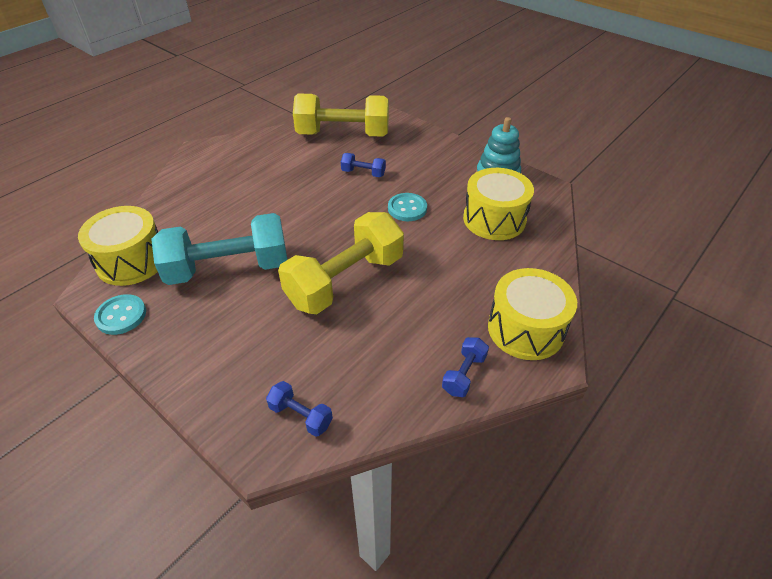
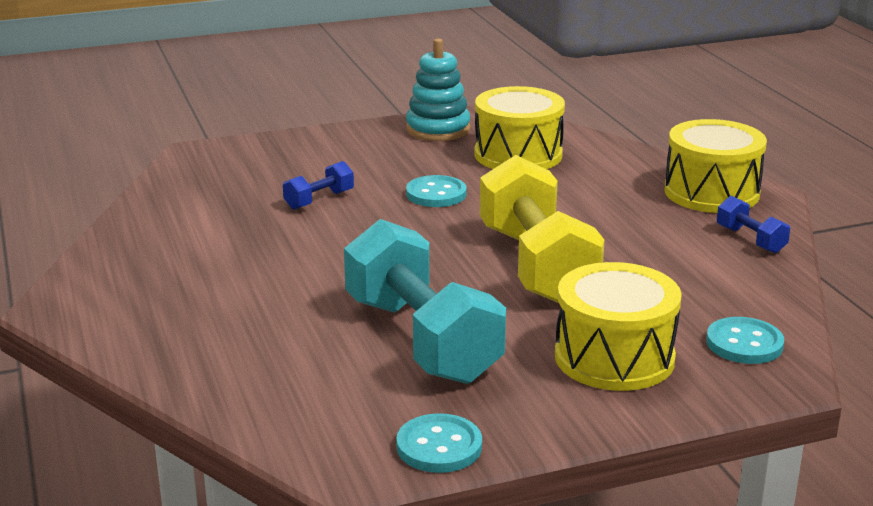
camera: 60 degrees left, 20 degrees down
(132, 261) = (308, 419): yellow drum -> yellow drum (614, 357)
(228, 268) = (422, 339): turquoise dumbbell -> turquoise dumbbell turned 45 degrees counterclockwise
(301, 415) = (744, 343): blue dumbbell -> turquoise button
(343, 134) = (199, 189): yellow dumbbell -> none

